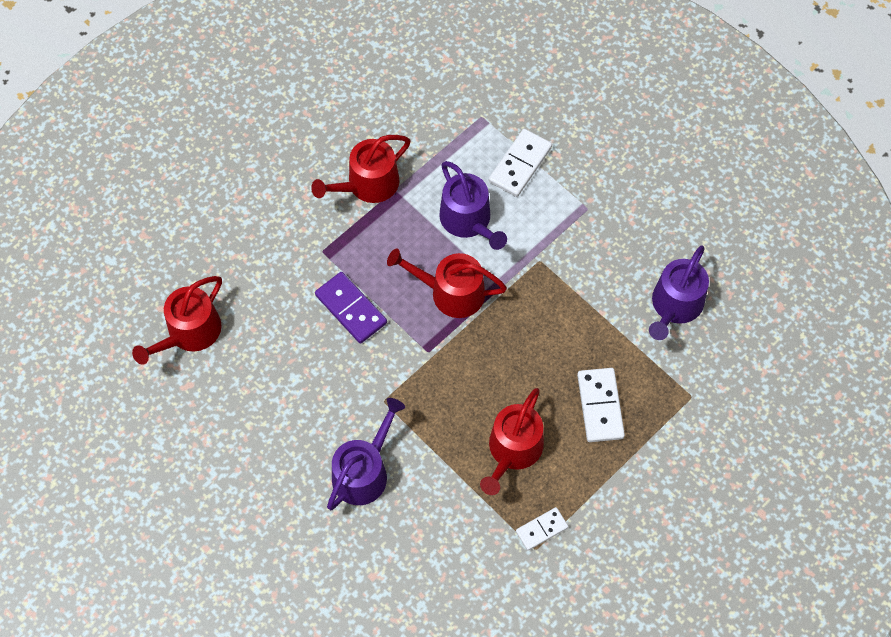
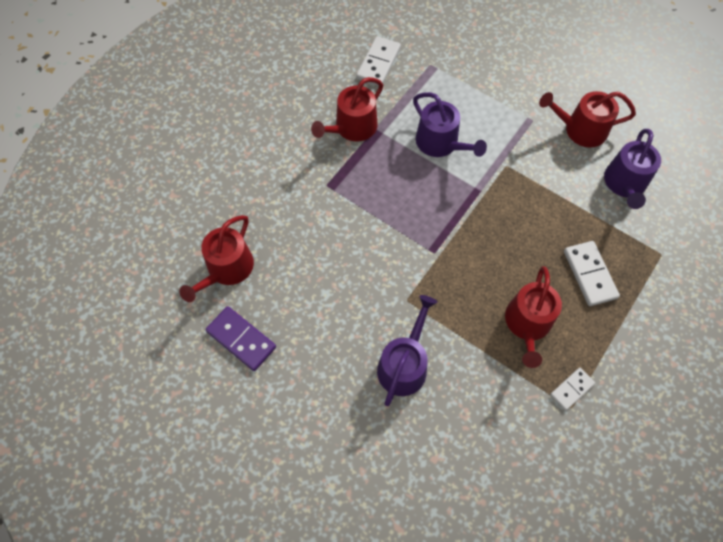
camera: 10 degrees left, 0 degrees up
(351, 309) = (361, 228): purple domino -> purple domino (241, 339)
(451, 292) = (441, 201): red watering can -> red watering can (580, 129)
(520, 164) = (470, 95): white domino -> white domino (378, 63)

